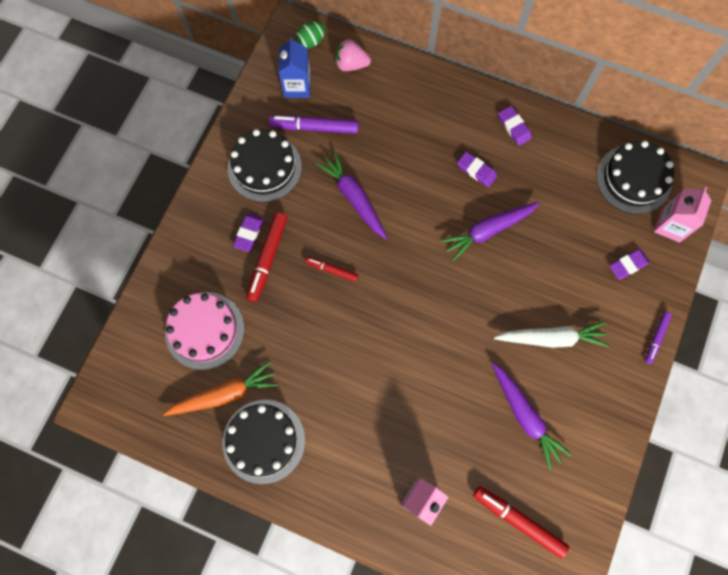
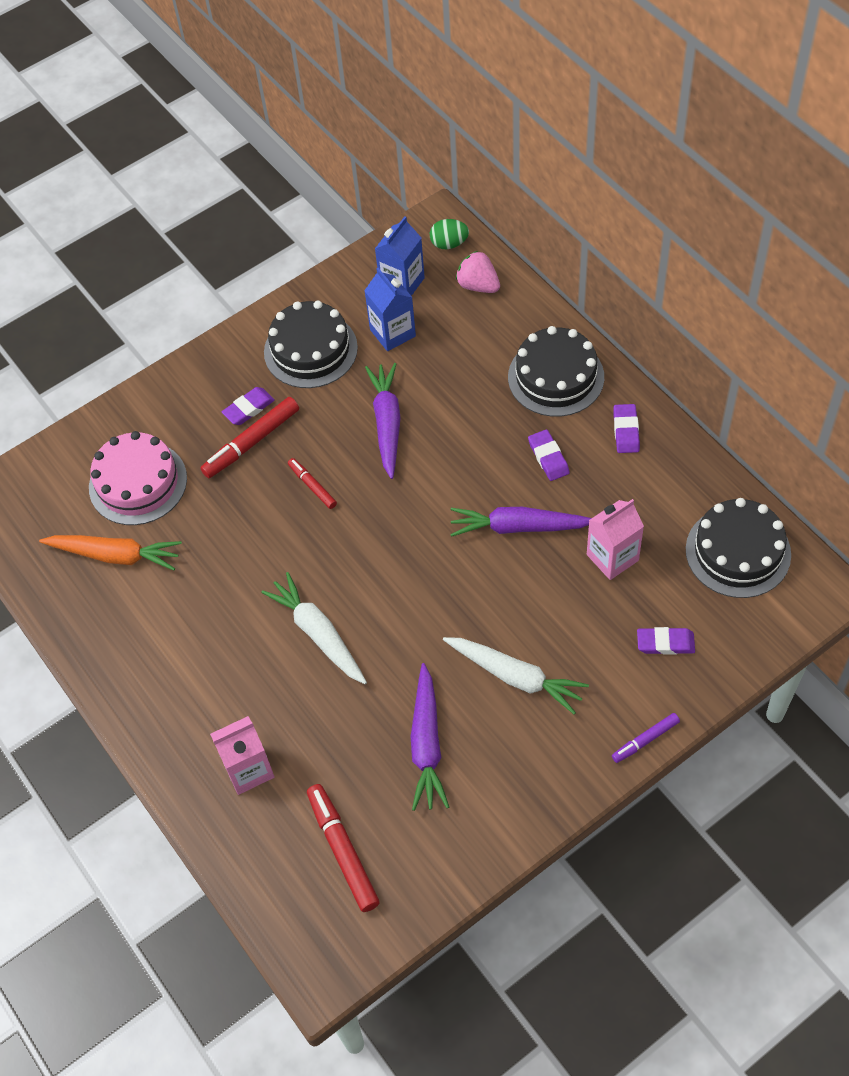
camera: 35 degrees right, 15 degrees down
(264, 441) = (123, 622): black cake -> black cake (556, 377)
(314, 127) = (392, 333): purple marker -> blue carton
(405, 376) = (318, 633): none -> white carrot
(670, 225) = (750, 624): pink carton -> pink carton (612, 557)

